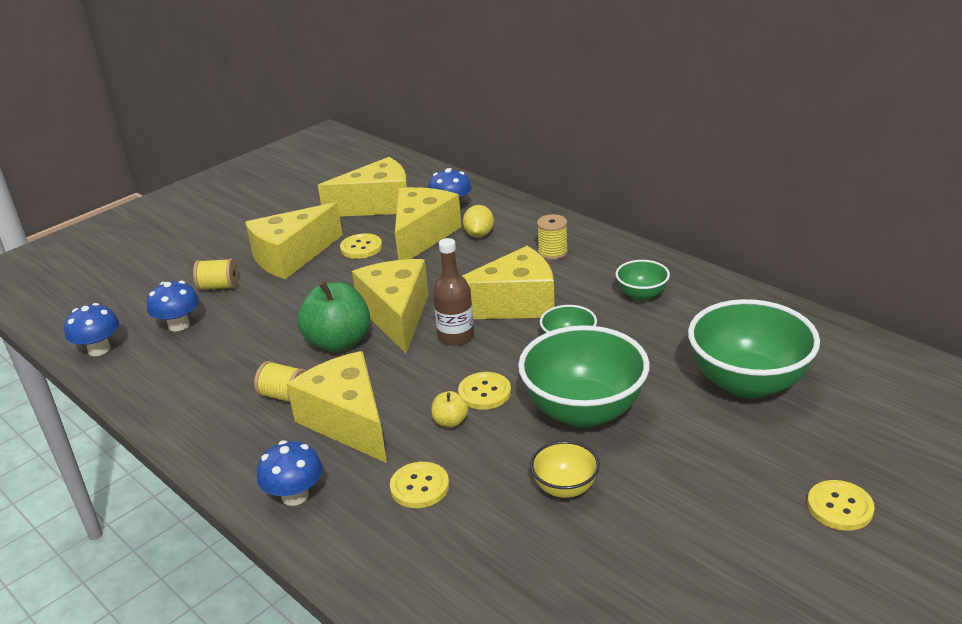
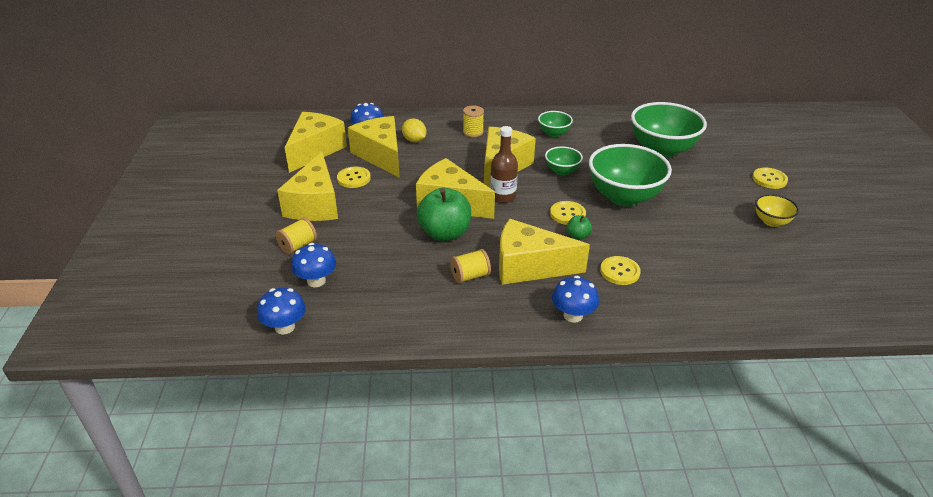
camera: 50 degrees left, 5 degrees up
(450, 422) = (578, 236): yellow apple -> green apple
(565, 488) = (675, 232): yellow bowl -> yellow bowl (771, 221)

